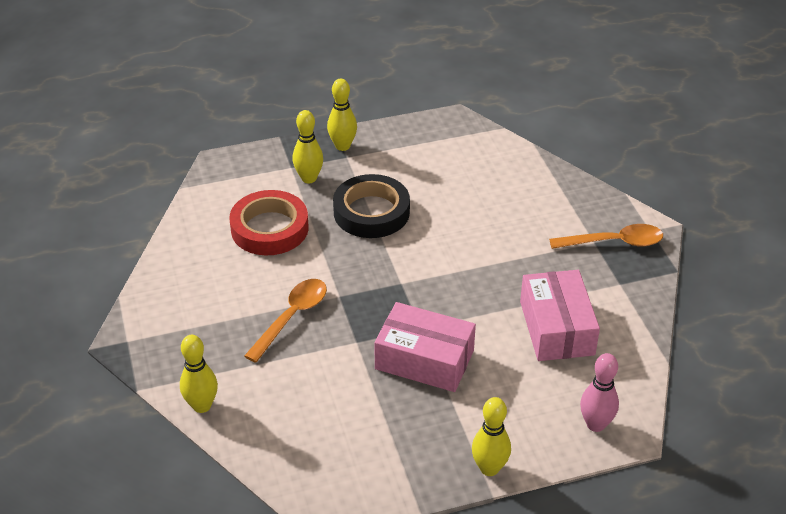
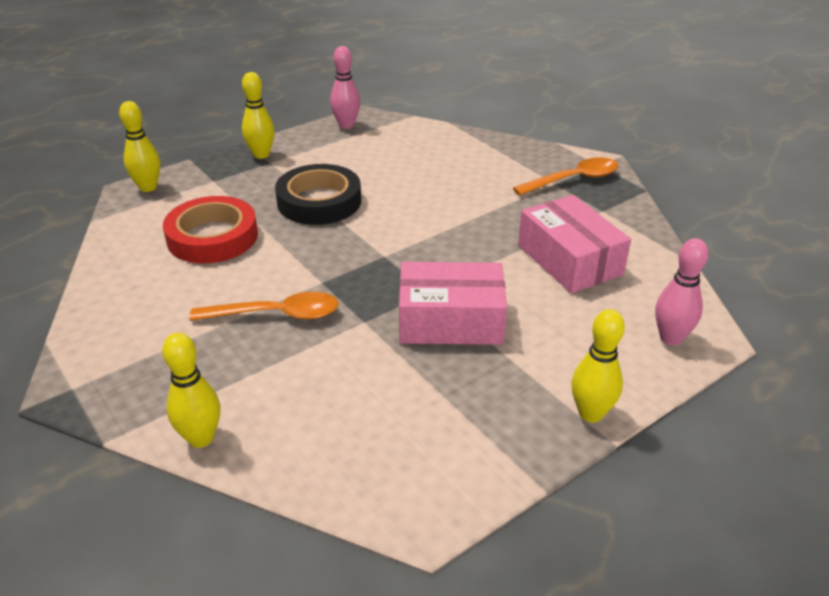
camera: 20 degrees left, 5 degrees down
(291, 317) = (276, 315): orange spoon -> orange spoon turned 75 degrees clockwise
(309, 178) = (237, 186): yellow bowling pin -> yellow bowling pin (148, 187)
(434, 127) = (346, 125): none -> pink bowling pin

